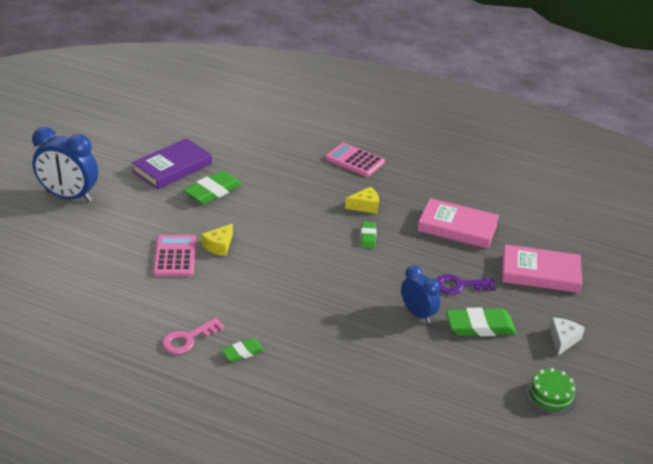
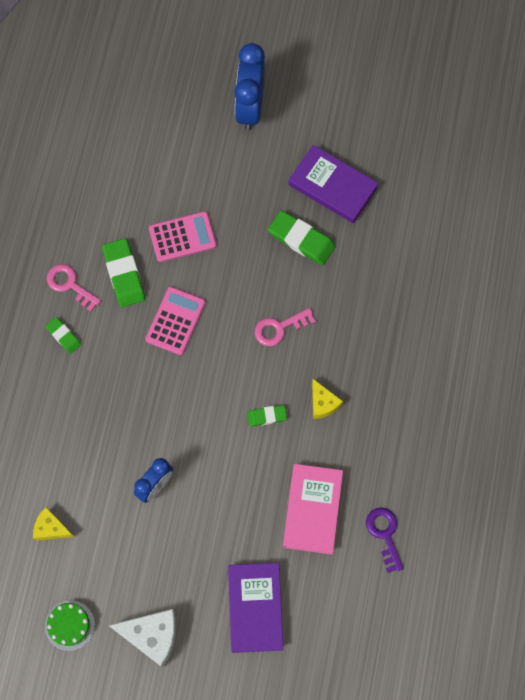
camera: 80 degrees right, 35 degrees up
(219, 246) = (210, 272): yellow cheese -> yellow cheese (51, 528)
(289, 217) = (279, 328): none -> pink key
(354, 160) = (411, 375): pink calculator -> pink calculator (175, 321)
(459, 286) = (210, 522): purple key -> purple key (384, 534)
(480, 326) = (151, 550): green eraser -> green eraser (124, 274)
(540, 273) = (255, 608): pink book -> purple book
(563, 340) = (152, 636): white cheese -> white cheese, size x1.64

